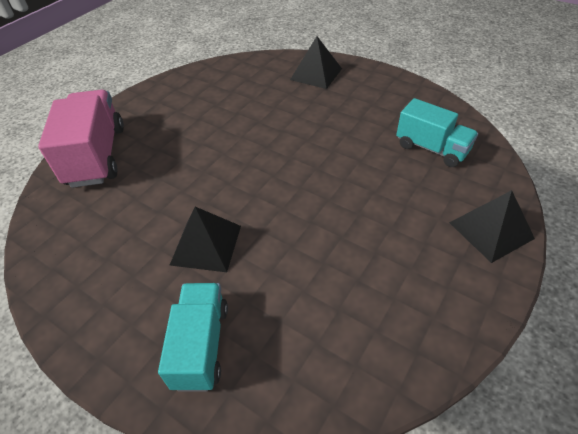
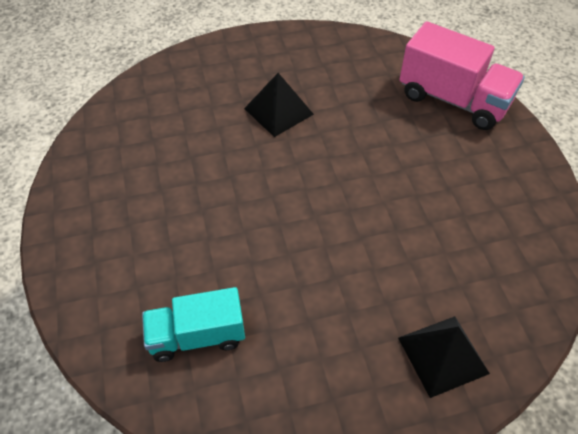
camera: 130 degrees right, 5 degrees up
(201, 345) = (210, 74): turquoise truck -> none
(490, 230) = (81, 275): black pyramid -> none

